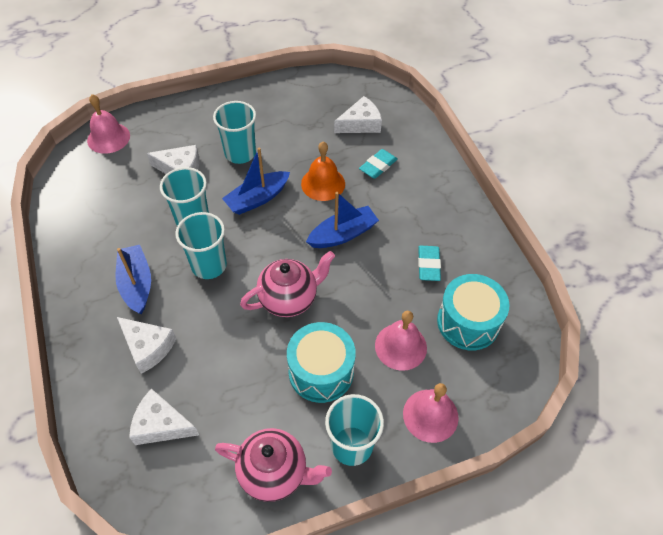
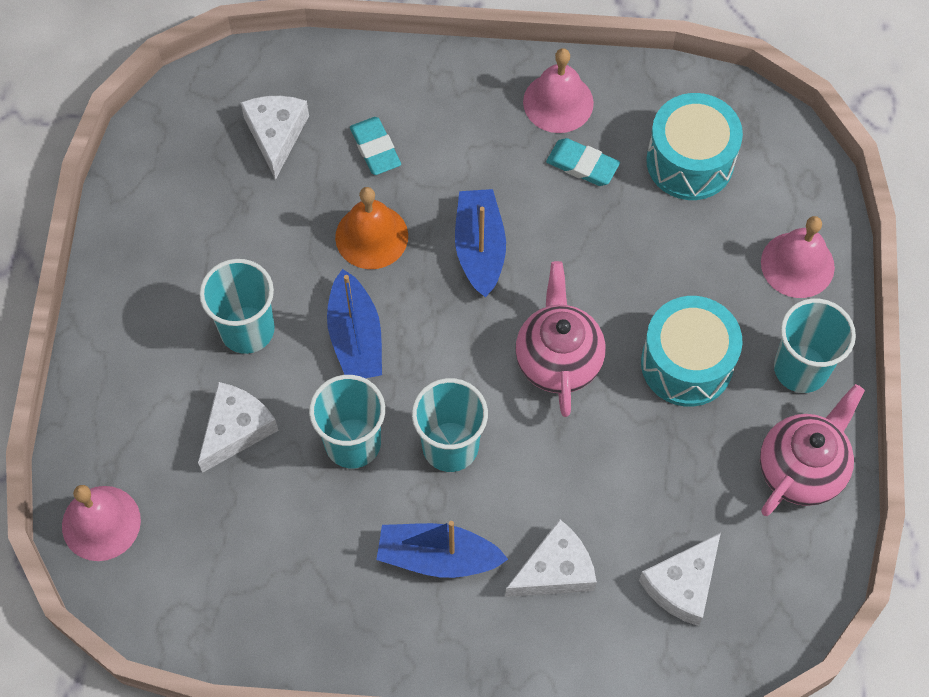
camera: 65 degrees left, 10 degrees up
(400, 346) = (690, 255): pink bell -> pink bell (558, 102)

